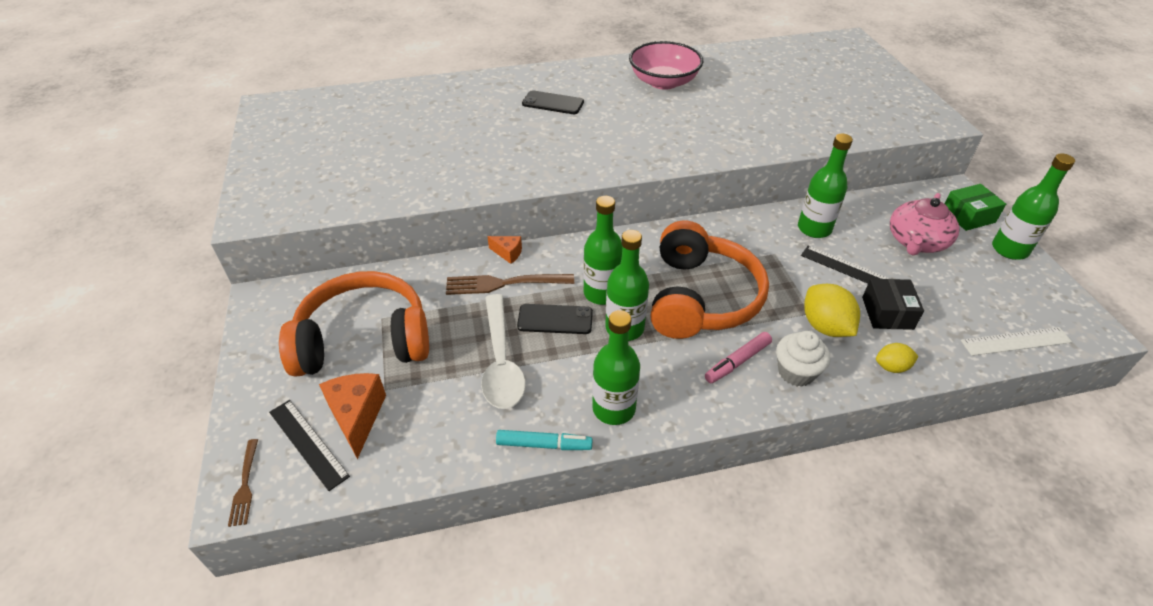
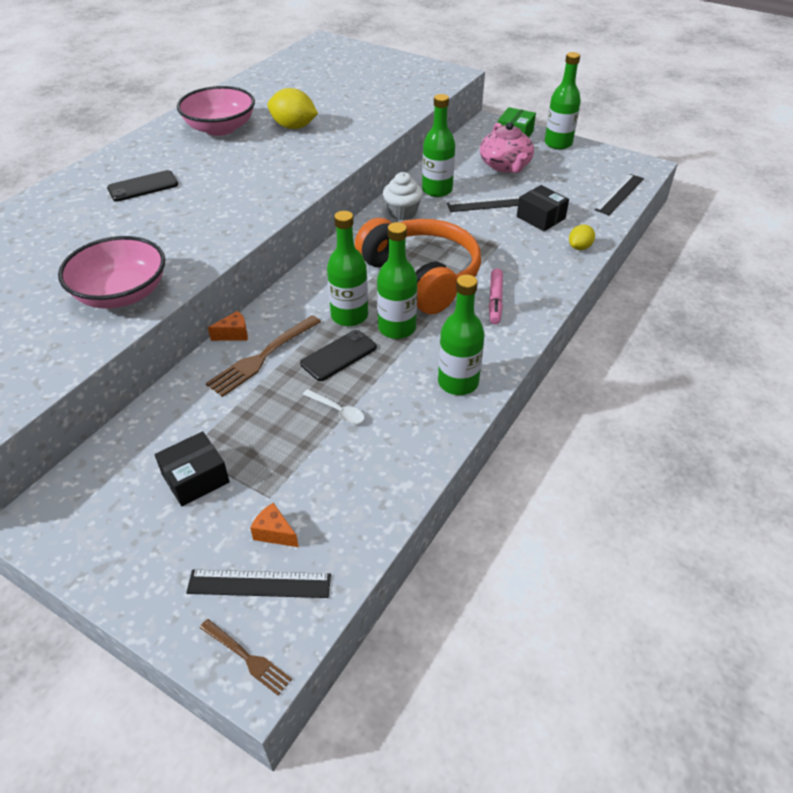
camera: 45 degrees left, 0 degrees up
(357, 417) = (274, 533): orange cheese -> orange cheese, size x0.55
(364, 340) = (195, 478): orange headphones -> black box
(442, 176) = (121, 294): none -> pink bowl
(501, 362) = (338, 411): white spoon -> white spoon, size x0.46
(544, 445) = (443, 439): turquoise marker -> none
(796, 372) = (535, 284): white cupcake -> white cupcake (402, 212)
(825, 326) = (517, 247): yellow lemon -> yellow lemon (294, 127)
(1015, 341) = (619, 194): white ruler -> black ruler

